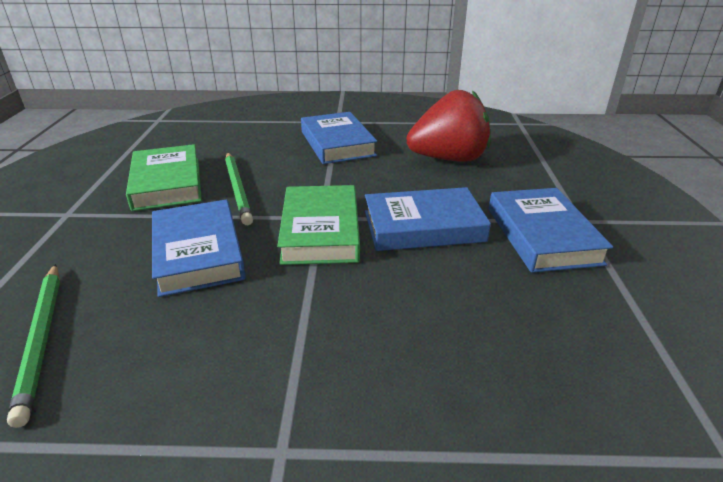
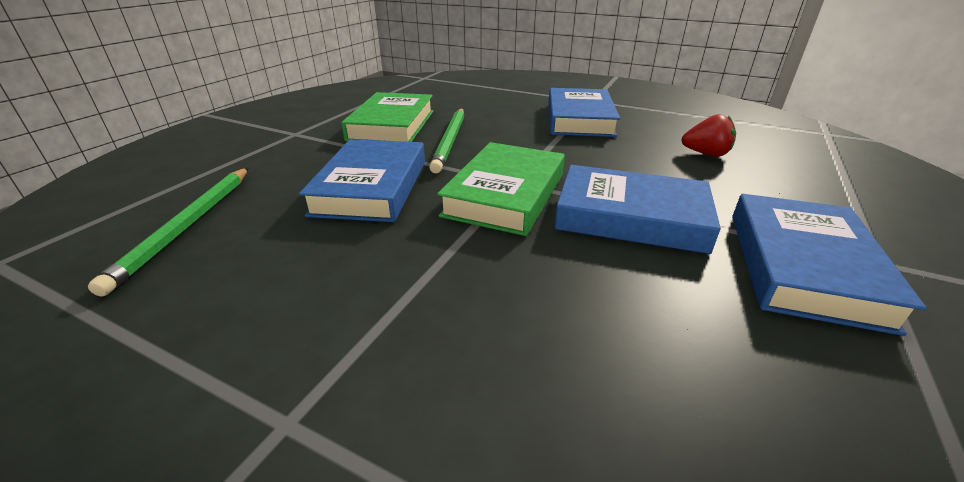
camera: 25 degrees right, 0 degrees up
(449, 159) = (706, 154): red strawberry -> red strawberry, size x0.47

